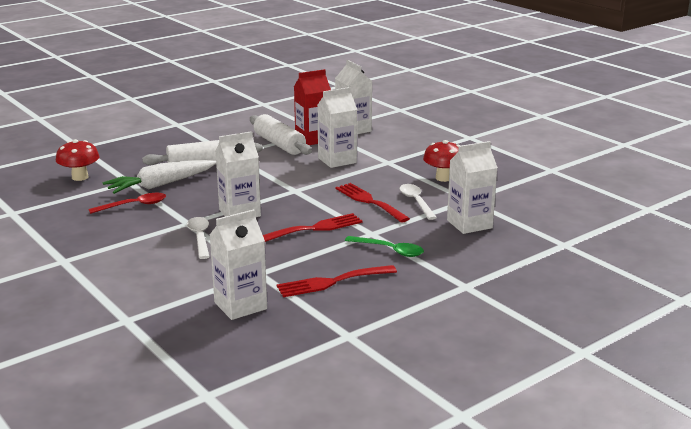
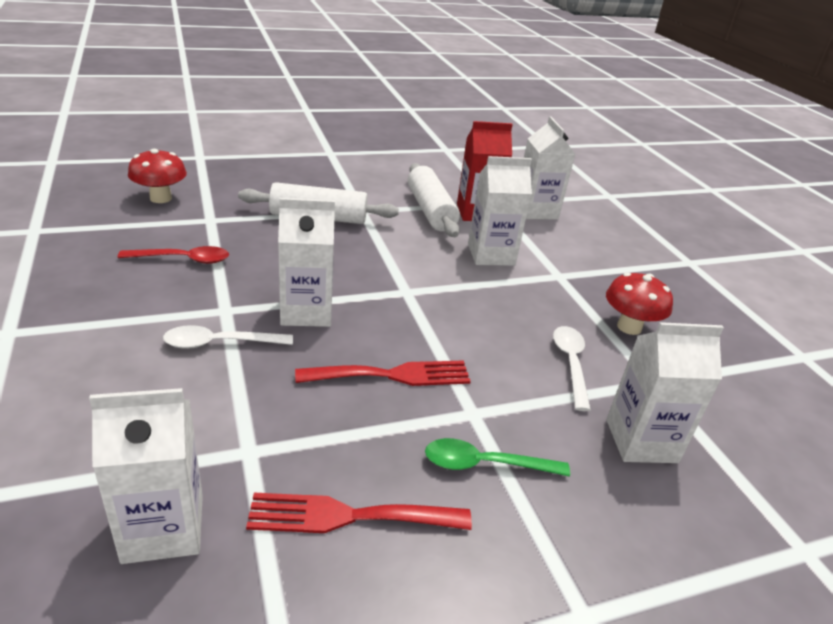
camera: 15 degrees right, 10 degrees up
(161, 185) = (244, 235): white carrot -> none
(199, 237) = (219, 343): white spoon -> white spoon turned 105 degrees counterclockwise
(369, 201) = (500, 342): red fork -> none
(390, 250) = (484, 464): green spoon -> green spoon turned 135 degrees clockwise

